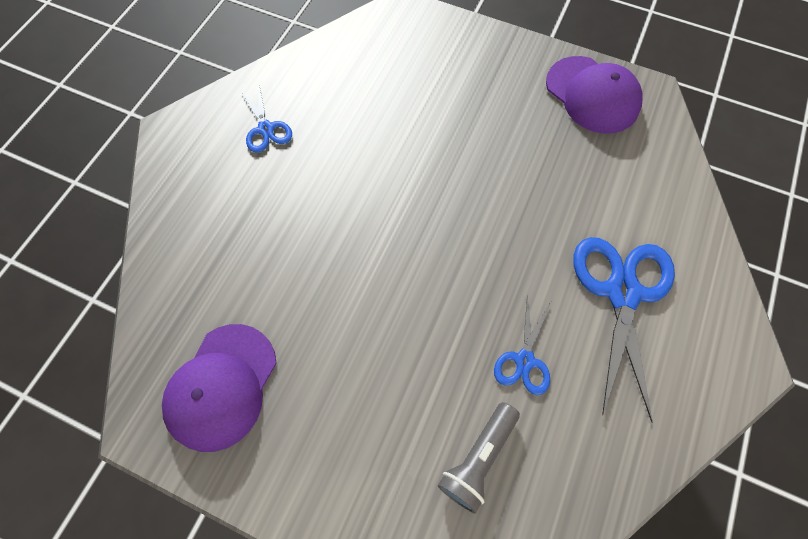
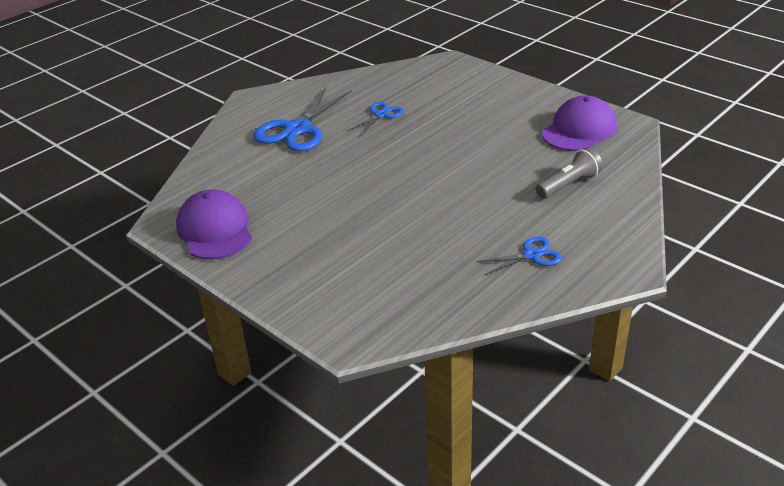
camera: 160 degrees left, 30 degrees down
(266, 129) = (531, 255): blue scissors -> blue scissors turned 75 degrees clockwise
(478, 458) = (429, 91): grey flashlight -> grey flashlight (569, 185)

